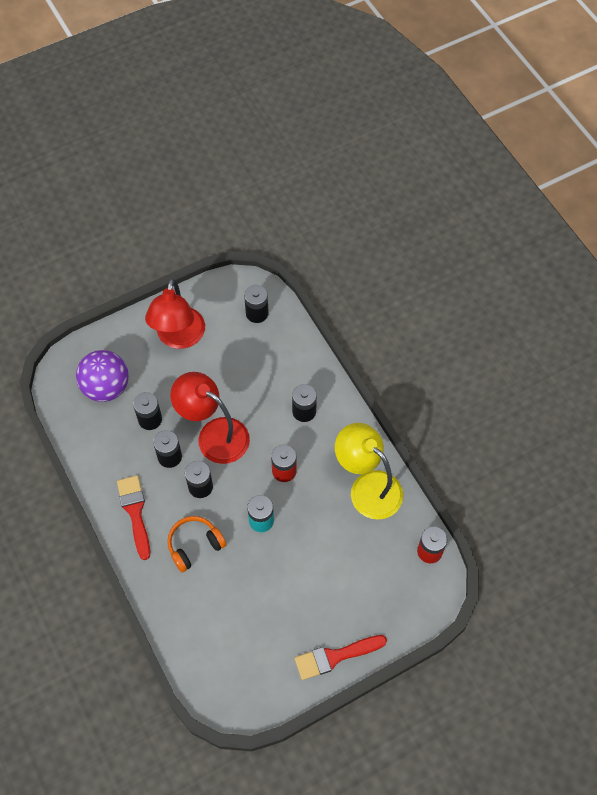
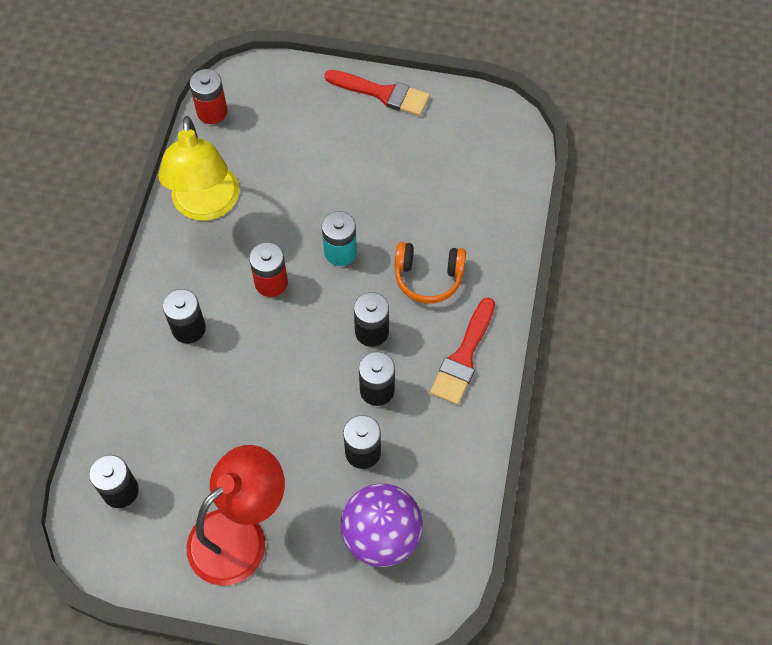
camera: 140 degrees left, 0 degrees up
(214, 434) = (307, 377): red lamp -> none

